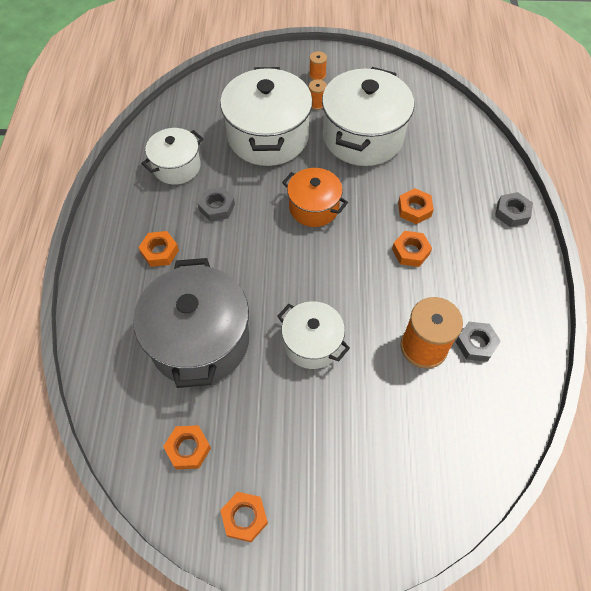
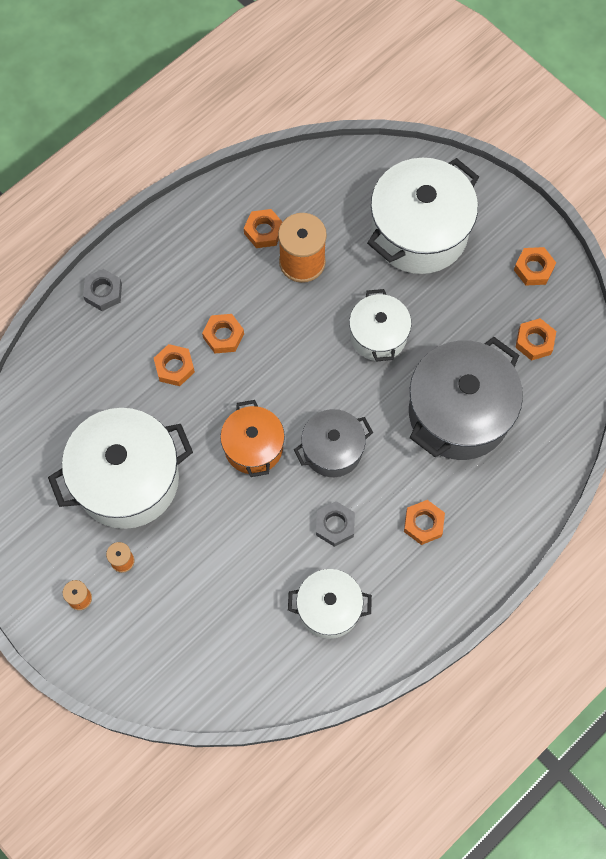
camera: 135 degrees left, 10 degrees up
(263, 245) = (332, 450): none -> grey pot
(268, 136) = (211, 564): white pot -> white pot (419, 232)
(476, 344) = (263, 231): grey nut -> orange nut

